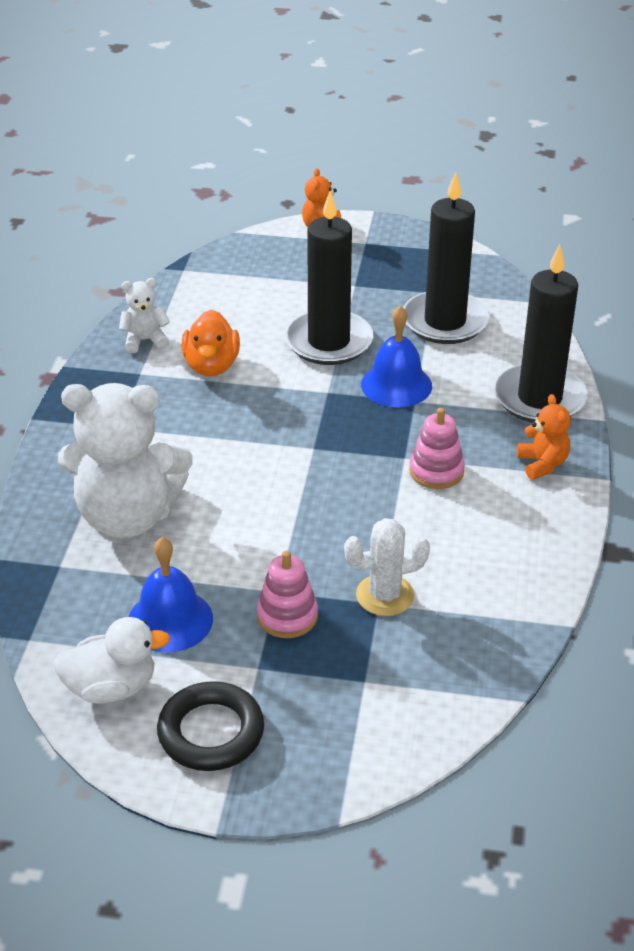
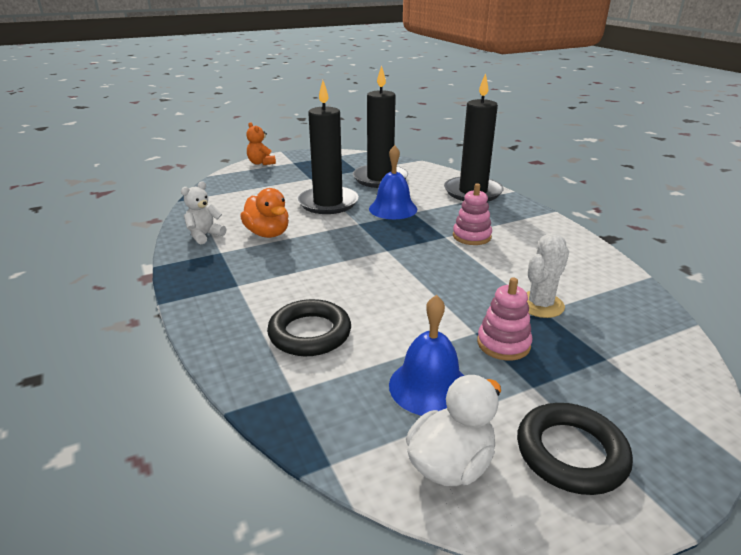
camera: 35 degrees left, 10 degrees down
(128, 516) = (310, 333): white teddy bear -> black ring
(542, 464) = (517, 215): orange teddy bear -> none

